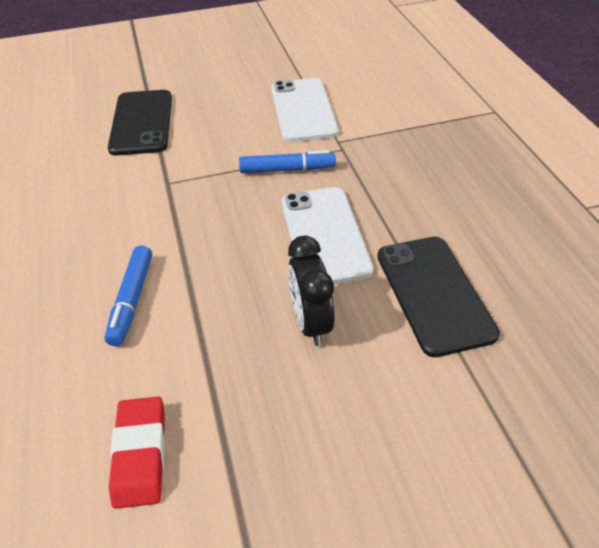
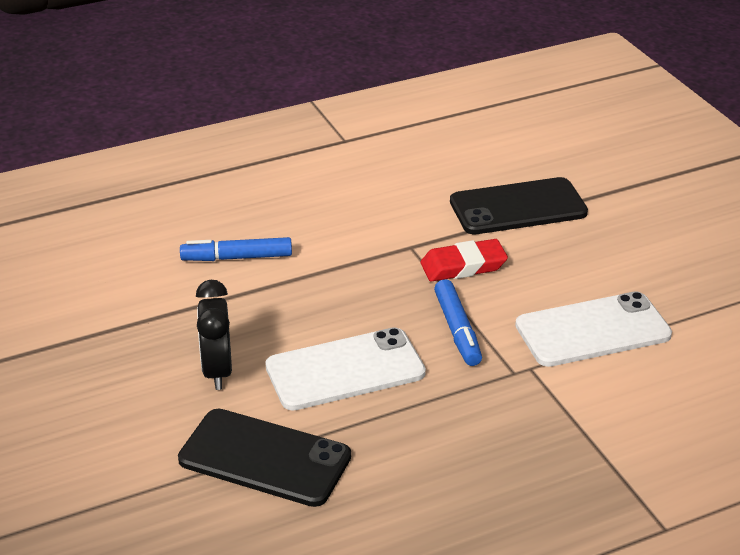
camera: 80 degrees right, 10 degrees down
(140, 454) = (79, 294): red eraser -> red eraser (463, 266)
(310, 322) = (217, 371): black clock -> black clock turned 75 degrees counterclockwise
(434, 293) = (265, 458): black phone -> black phone turned 45 degrees clockwise

